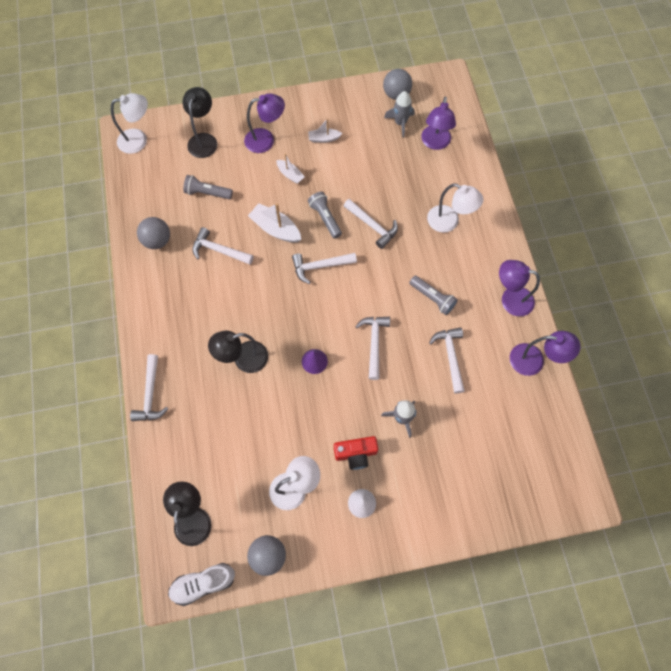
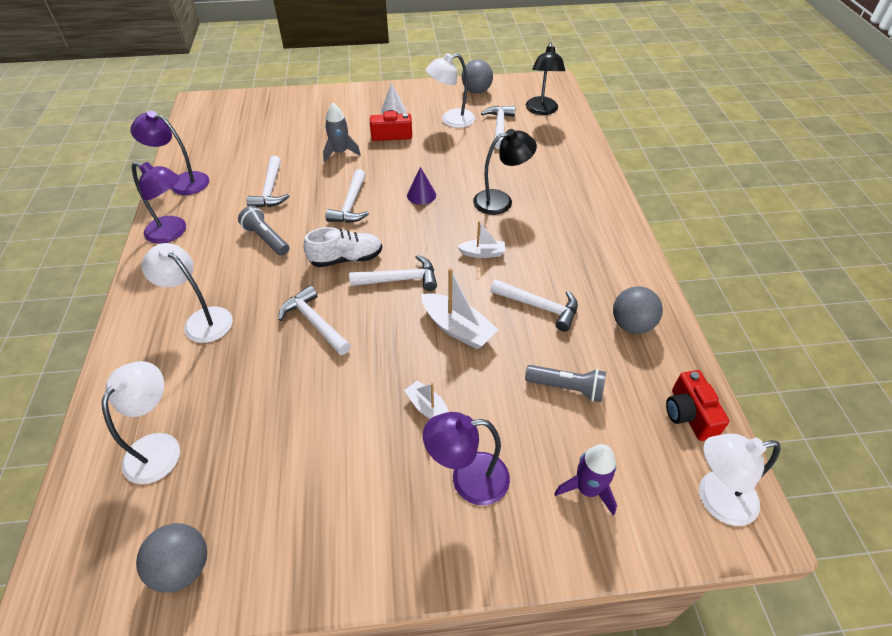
camera: 175 degrees left, 20 degrees down
(138, 182) = (689, 414): none -> red camera
(150, 394) = (600, 181): white hammer -> white hammer (499, 127)
(203, 583) = (529, 82): white shoe -> white shoe (346, 259)
(204, 140) = (587, 489): black lamp -> purple rocket
(324, 138) = (358, 472): white boat -> white boat (482, 253)
(325, 218) = (381, 337): grey flashlight -> none
(400, 123) = (204, 495): grey rocket -> none
(435, 143) = (159, 447): purple lamp -> white lamp

